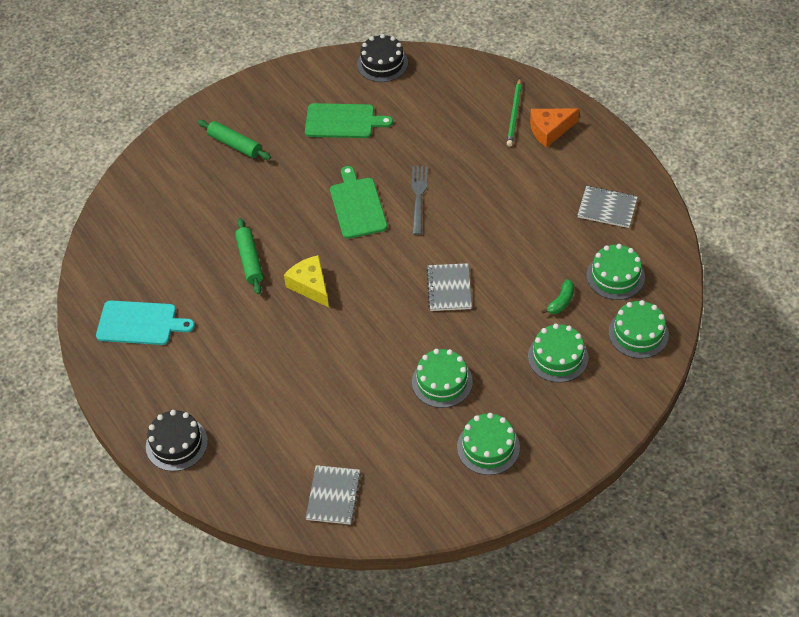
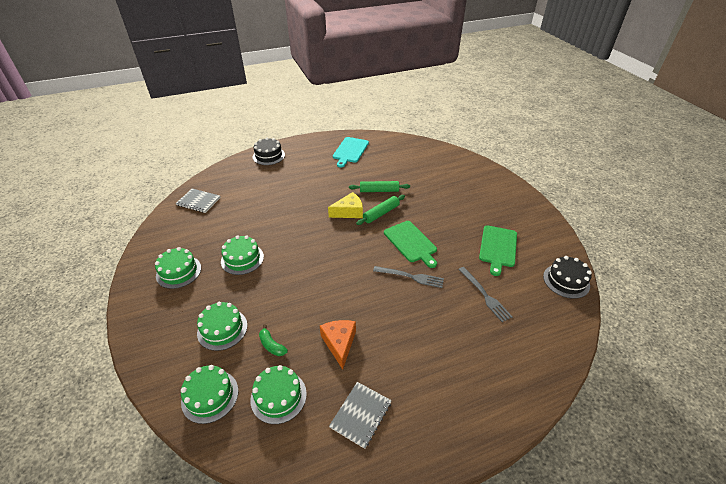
camera: 100 degrees right, 10 degrees down
(234, 145) = (479, 194): green rolling pin -> green rolling pin (381, 213)
(357, 206) = (411, 243): green cutting board -> green cutting board turned 60 degrees clockwise
(426, 129) = (485, 295): none -> grey fork
(449, 288) = (317, 277): grey notebook -> none
(514, 114) = (499, 365): green pencil -> none
(549, 130) = (474, 391): orange cheese -> orange cheese (339, 344)

